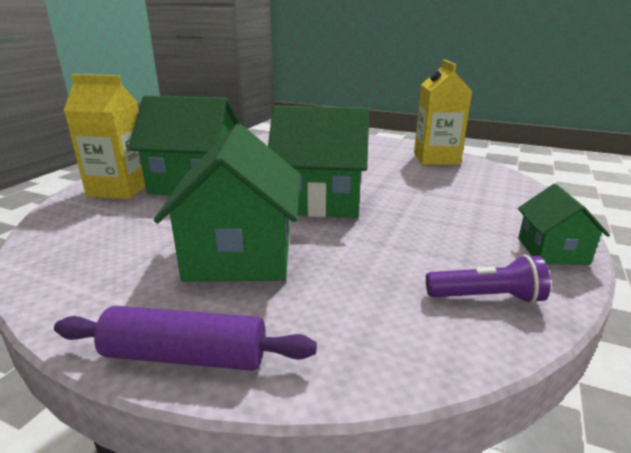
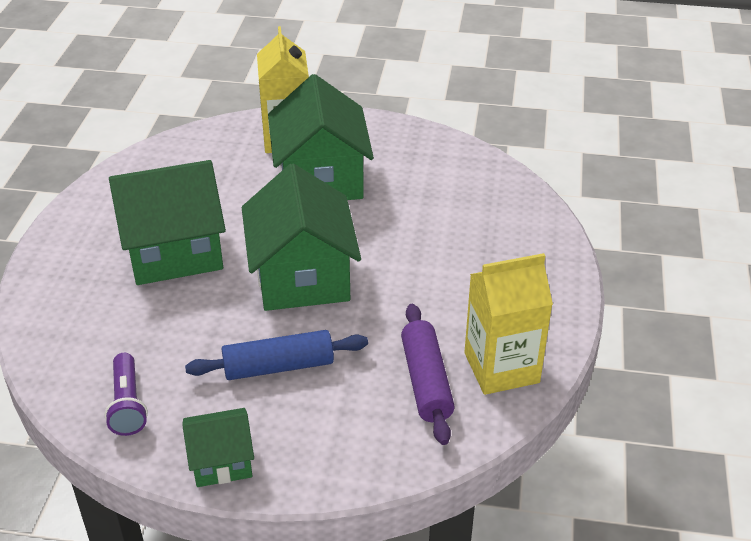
camera: 75 degrees right, 15 degrees up
(186, 356) = (47, 263): purple rolling pin -> purple rolling pin (426, 381)
(430, 218) = (278, 366): none -> blue rolling pin

